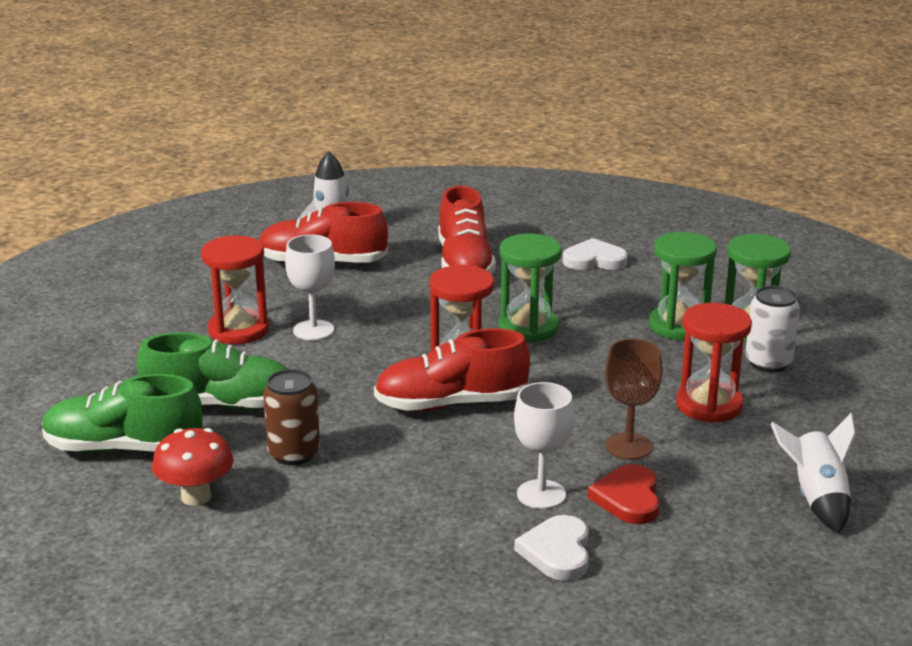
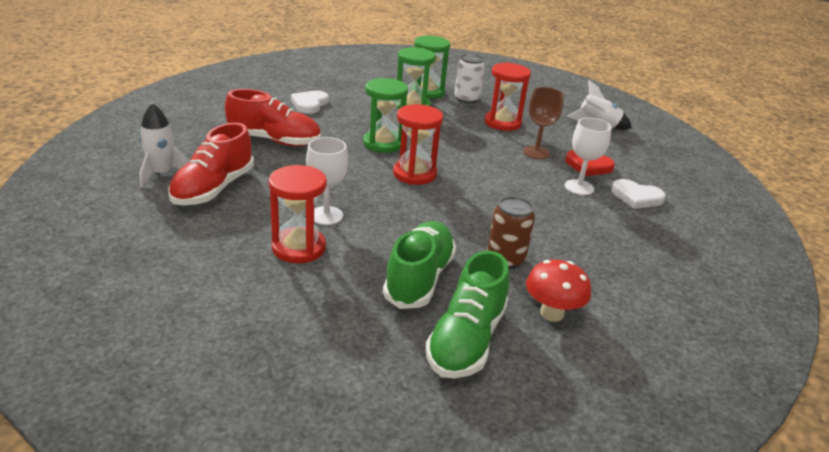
camera: 75 degrees left, 5 degrees up
(451, 404) = (465, 189): red shoe -> none

